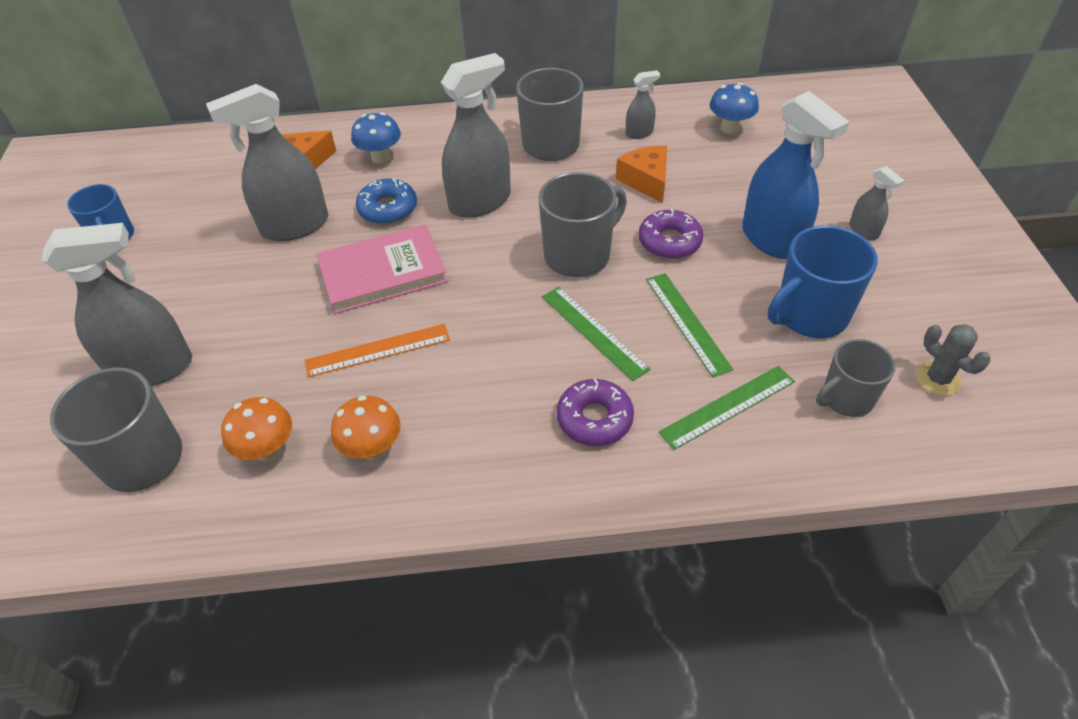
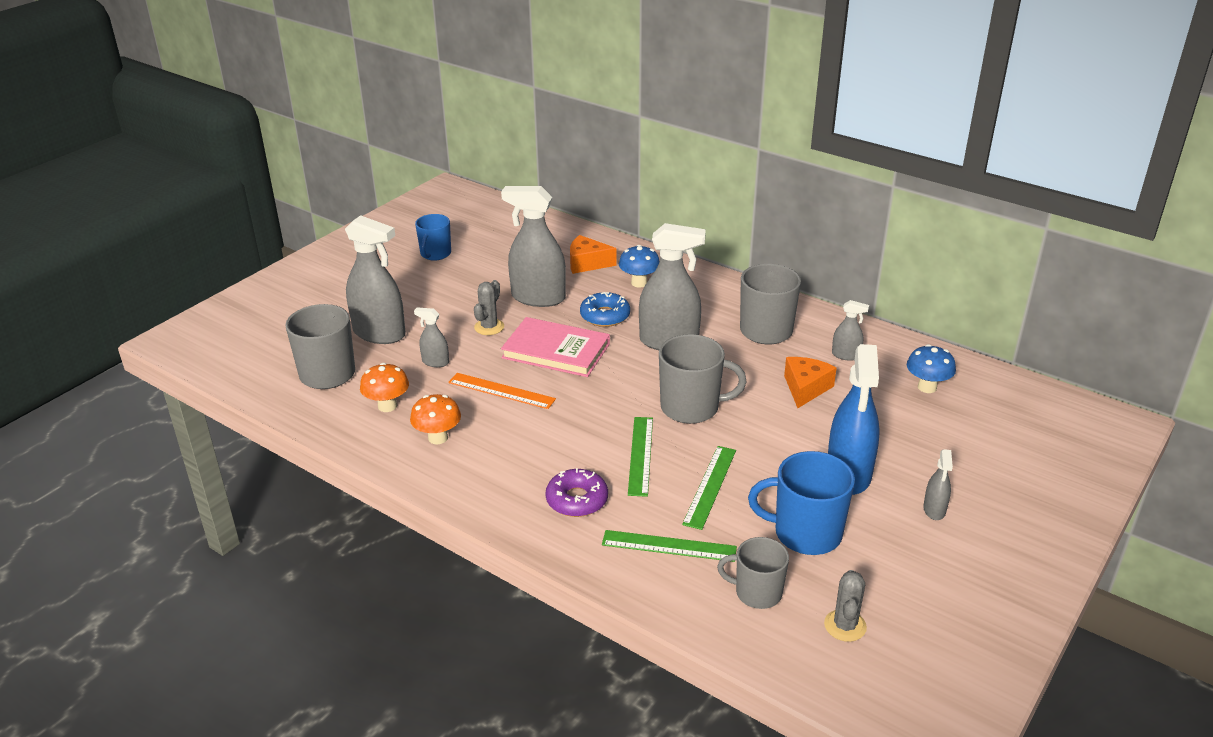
camera: 40 degrees right, 15 degrees down
(264, 362) = (435, 362): none -> grey spray bottle
(279, 287) = (489, 327): none -> grey cactus
(669, 241) = (767, 434): purple donut -> none

